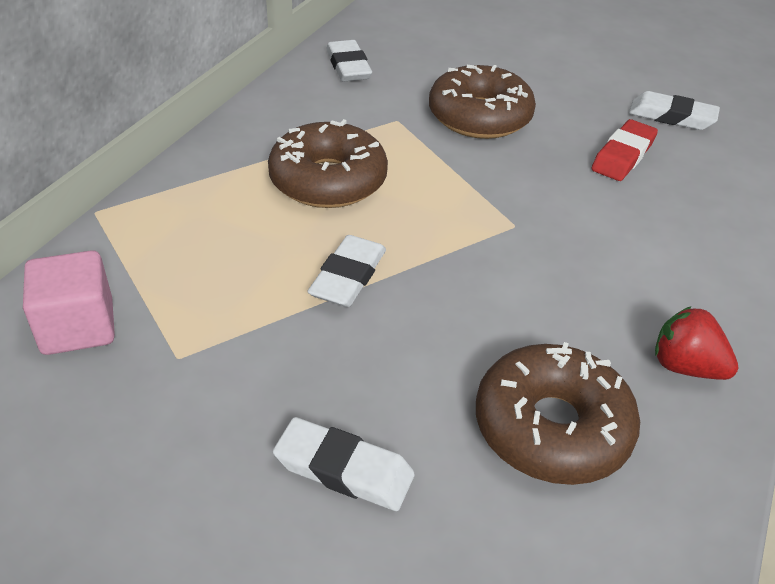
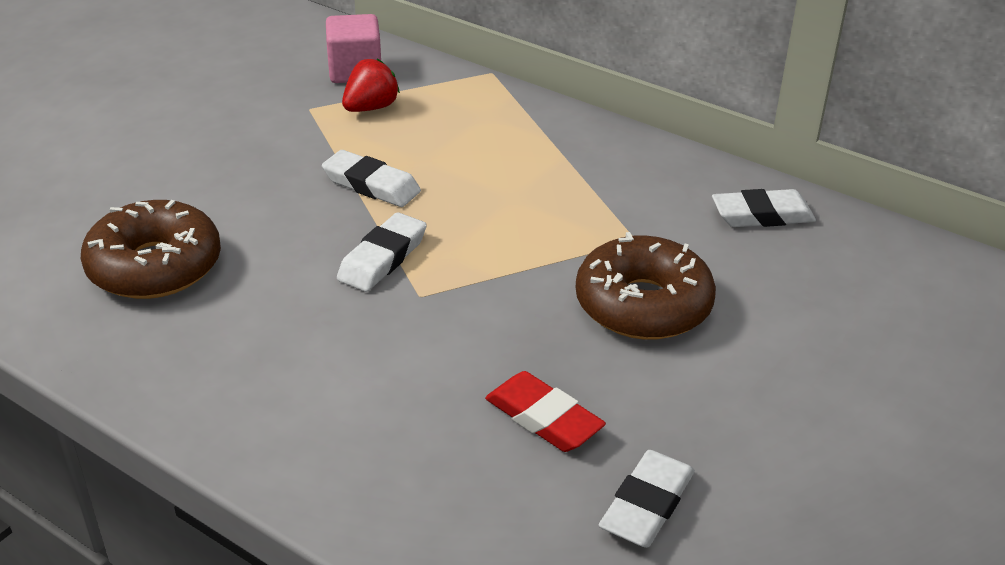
camera: 100 degrees right, 5 degrees down
(328, 180) = (519, 184): brown donut -> none
(344, 469) = (173, 168): white eraser -> white eraser (382, 258)
(685, 367) = (176, 364): red strawberry -> red strawberry (371, 108)

